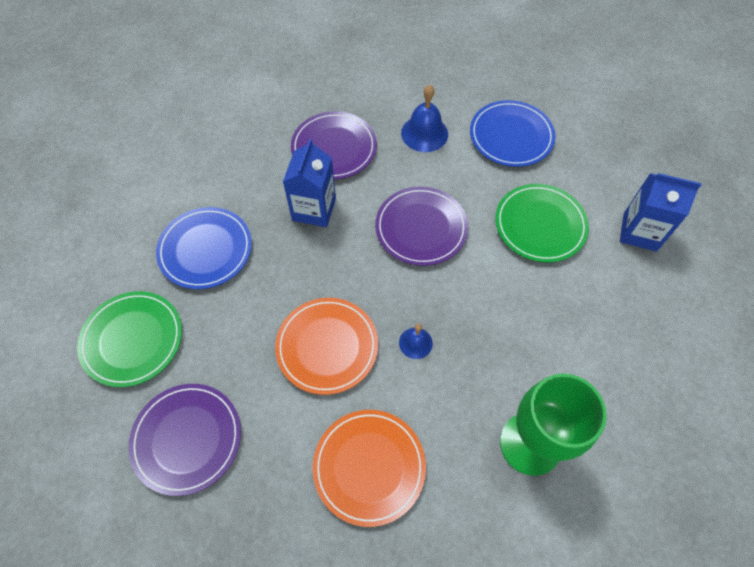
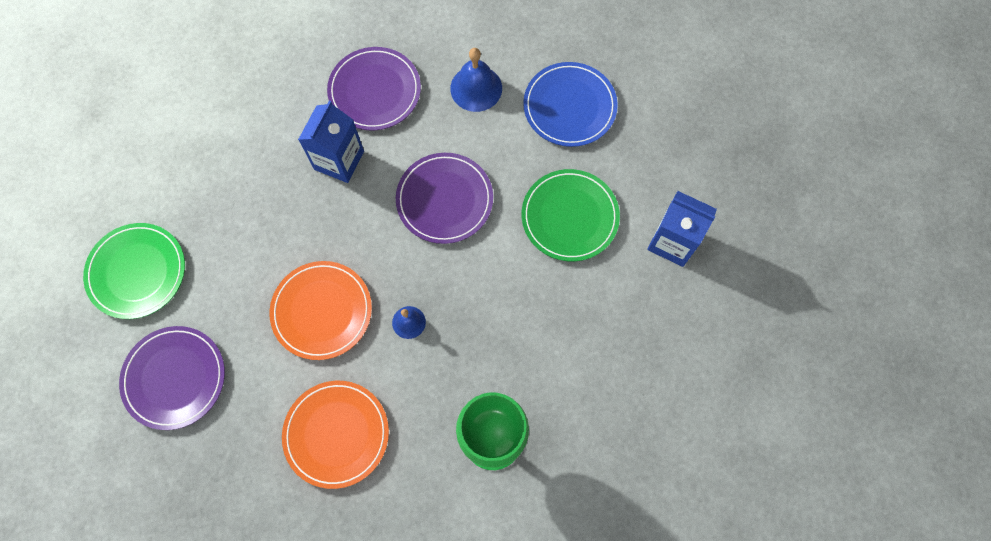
camera: 10 degrees right, 10 degrees up
(205, 250) = (221, 188): blue plate -> none

